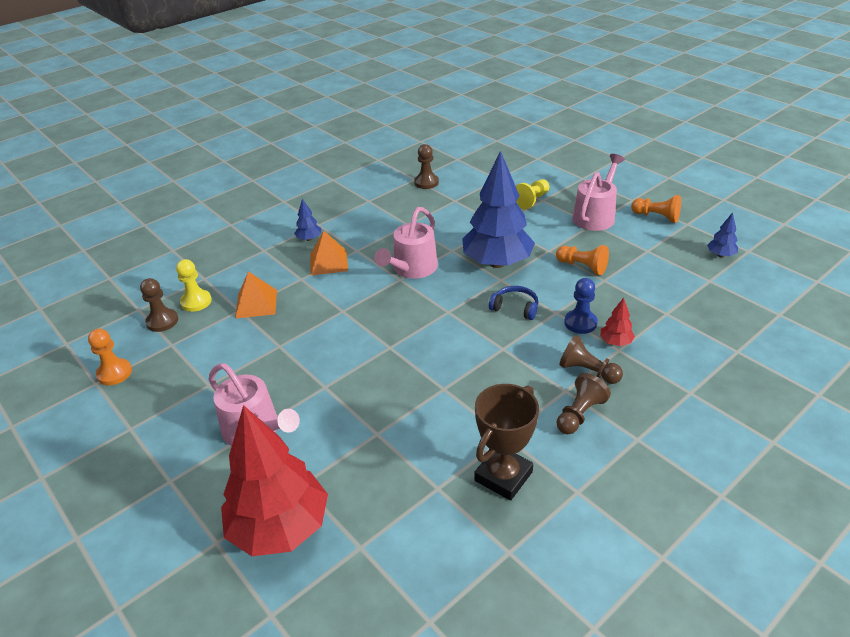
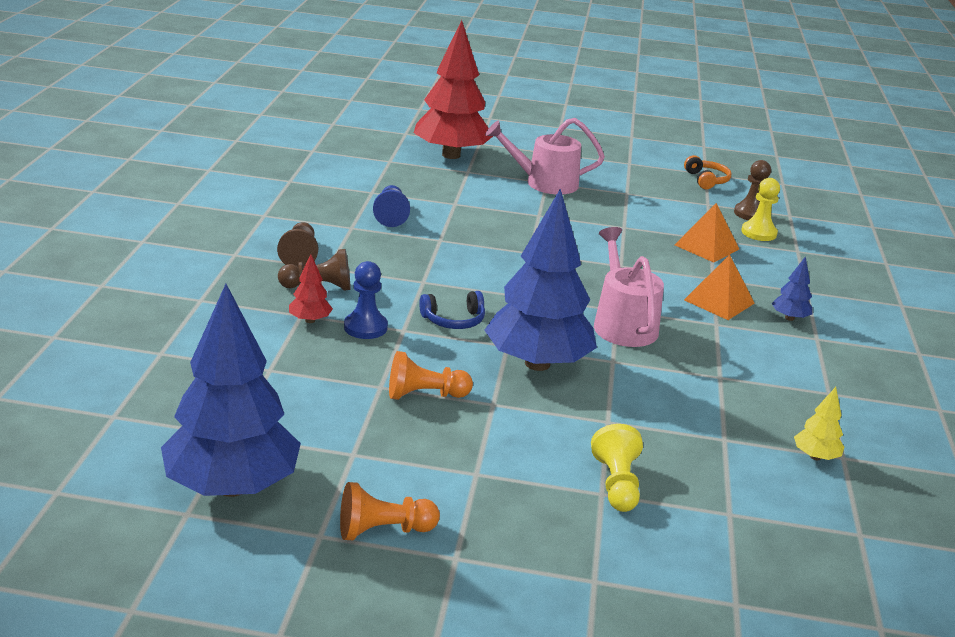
camera: 135 degrees right, 10 degrees down
(114, 373) = (706, 180): orange pawn -> orange headphones
(426, 182) = (815, 457): brown pawn -> yellow tree
(454, 439) = (391, 215): none -> blue pawn
(503, 476) = (329, 208): brown trophy -> none
(595, 216) = (486, 492): pink watering can -> none
(720, 255) = (232, 486): blue tree -> blue tree, size x2.46

